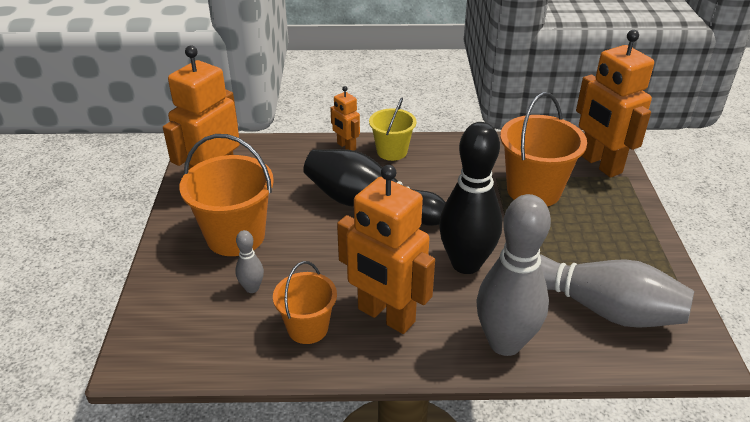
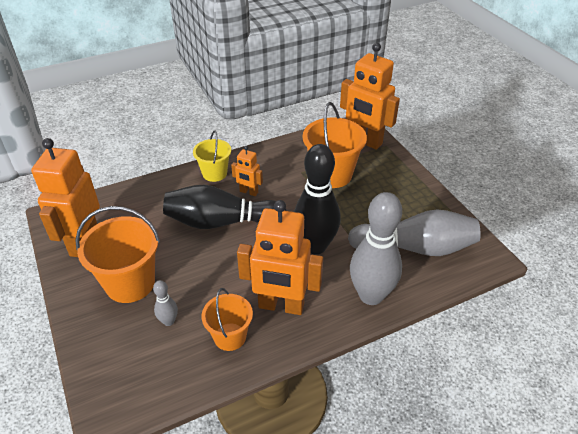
camera: 25 degrees left, 5 degrees up
(346, 146) = (177, 179): orange robot -> orange robot (248, 192)

